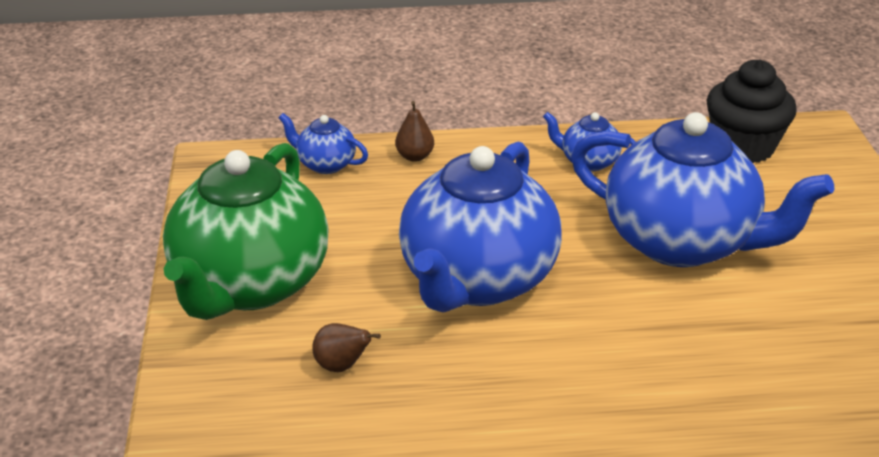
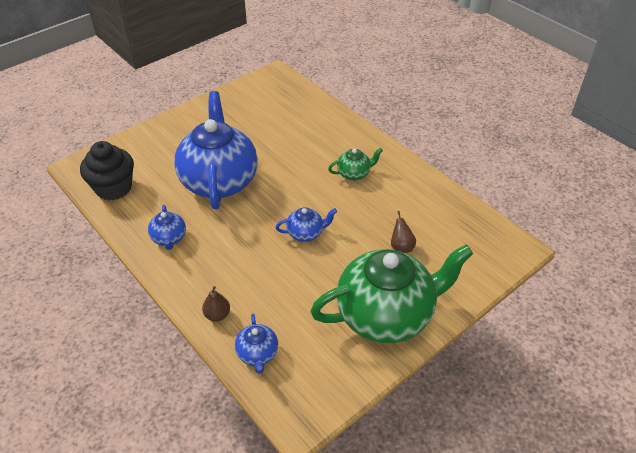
camera: 125 degrees left, 10 degrees up
(477, 280) = (306, 233): blue teapot -> blue teapot, size x0.42
(570, 404) = (354, 173): none -> green teapot

